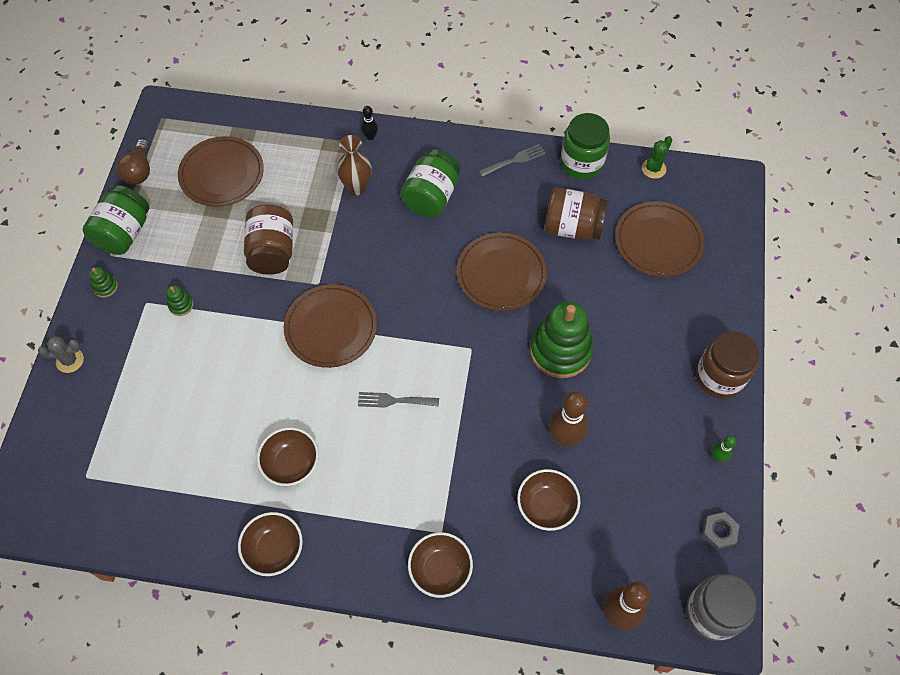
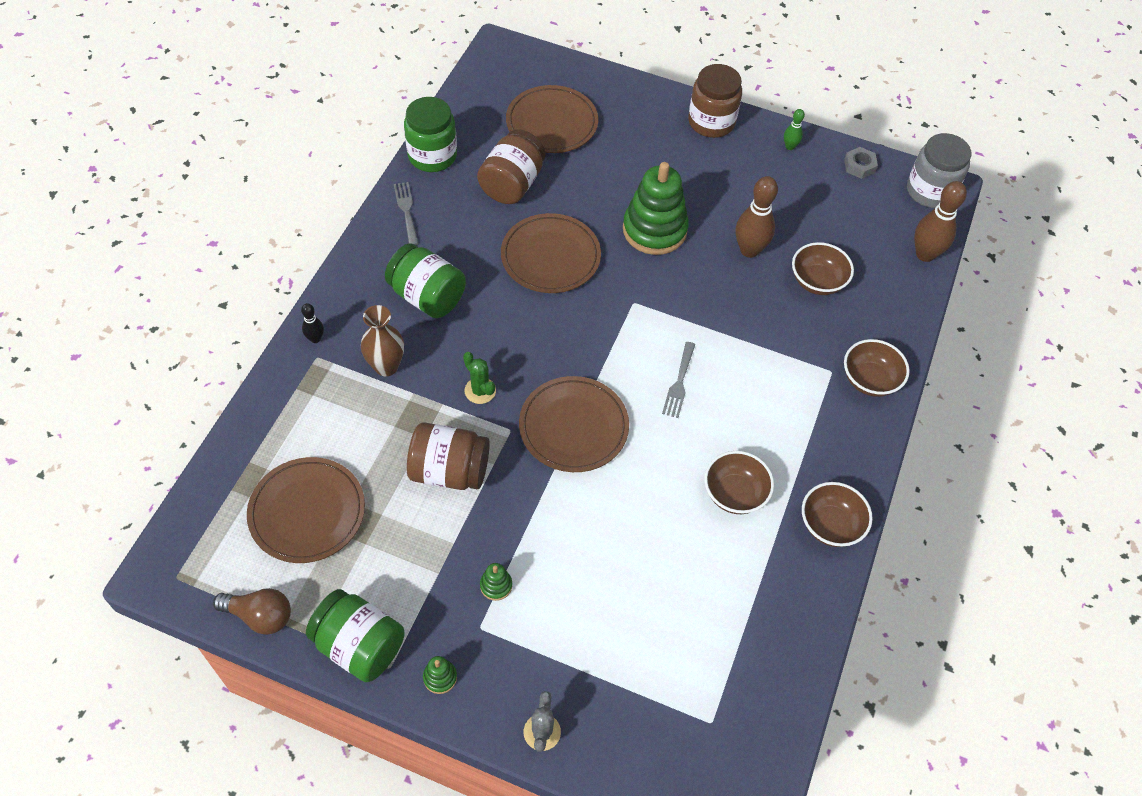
camera: 80 degrees left, 5 degrees down
(653, 169) = (463, 102): green cactus -> green cactus (480, 391)

